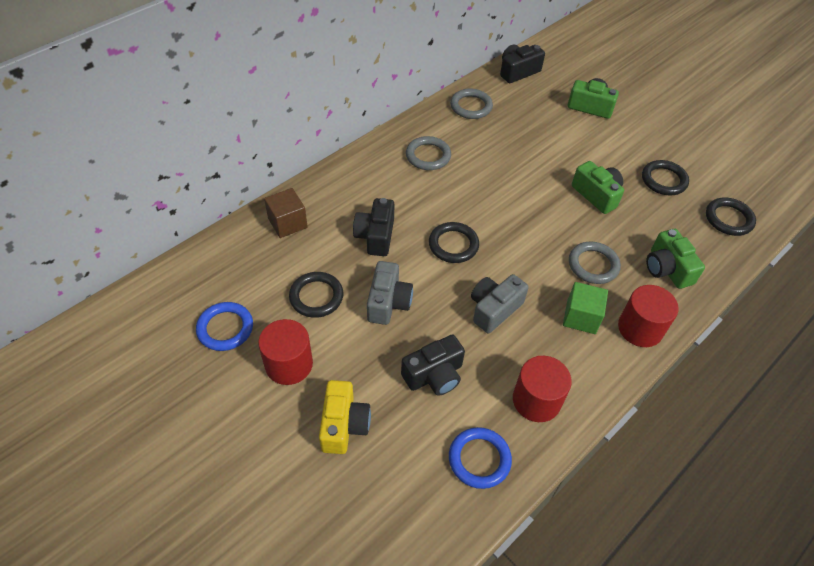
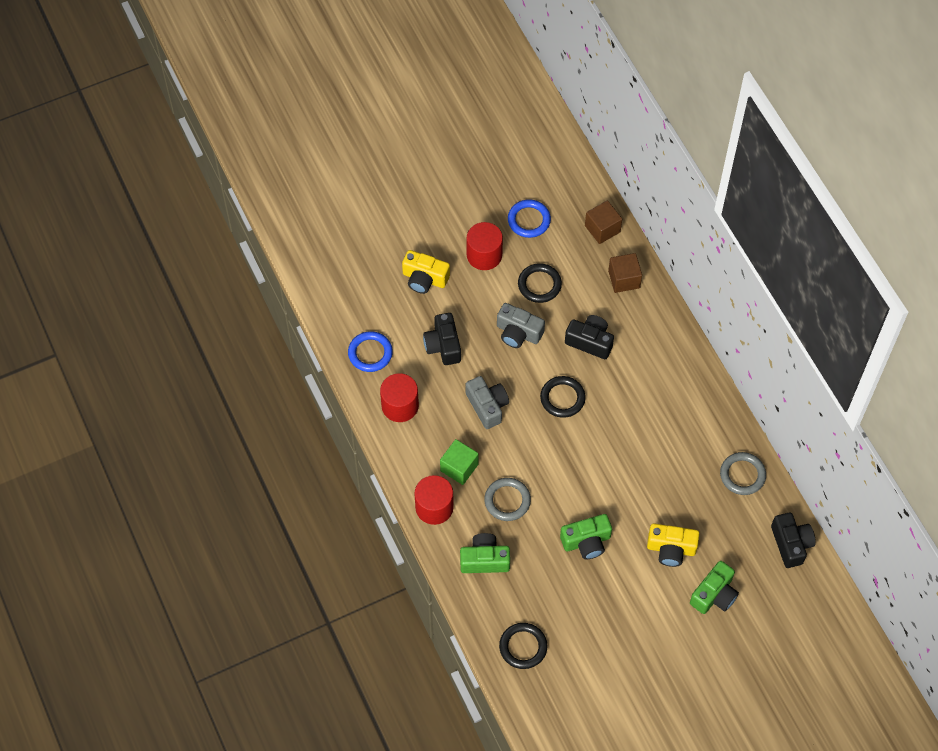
camera: 110 degrees right, 10 degrees up
(224, 254) = (602, 229): none -> brown cube
(428, 156) = (678, 412): grey ring -> none
(567, 138) = (671, 549): none -> yellow camera
(664, 180) = (588, 614): black ring -> none

